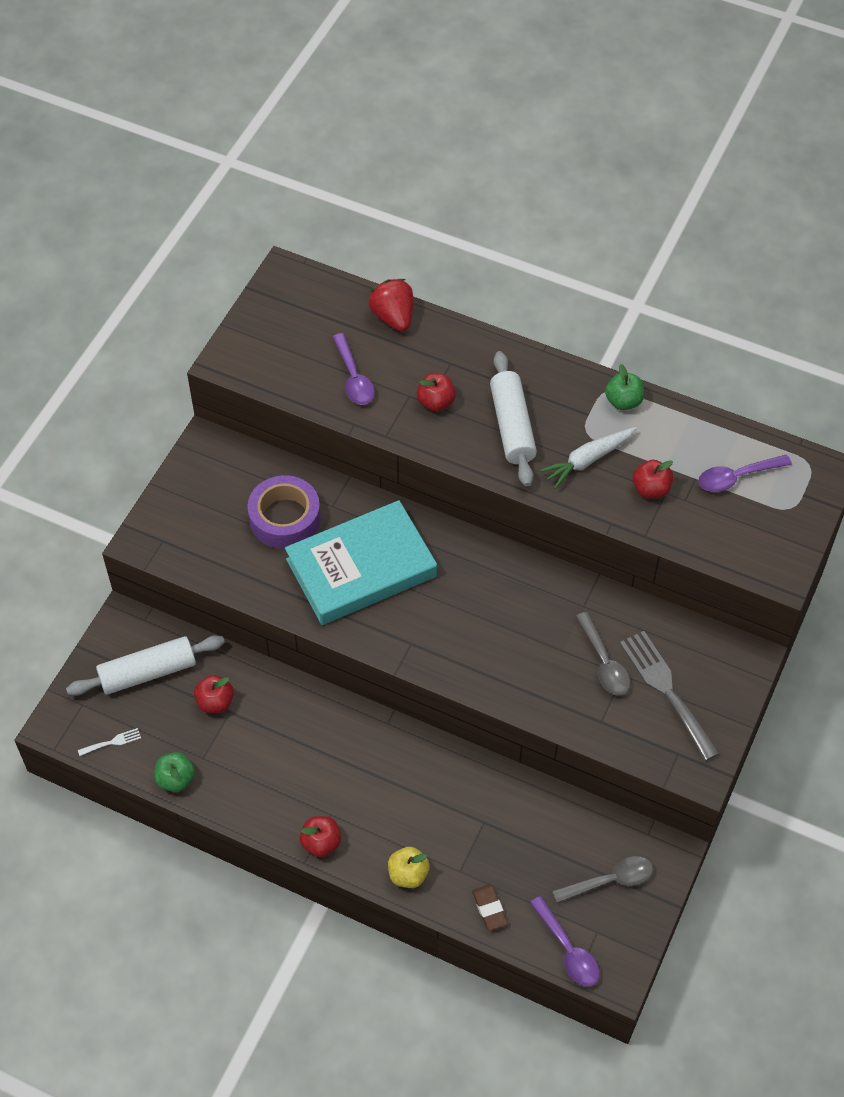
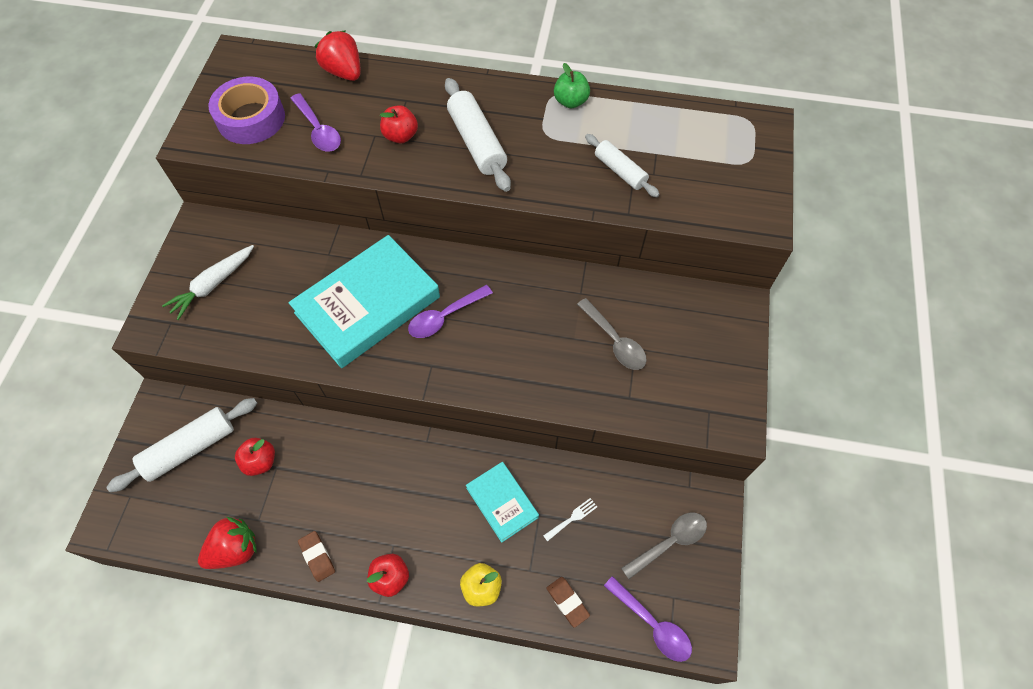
camera: 15 degrees left, 5 degrees up
(112, 742) = (165, 527): white fork -> white fork (572, 518)
(176, 779) = (235, 549): green apple -> red strawberry
(254, 806) = (317, 557): none -> brown eraser
(285, 518) = (286, 275): purple tape -> purple tape (251, 118)
(449, 801) = (502, 503): none -> turquoise book
(588, 460) = (554, 158): white carrot -> white carrot (213, 285)
(651, 489) = (620, 171): red apple -> white rolling pin
(666, 690) = (678, 353): grey fork -> none
(736, 477) = (692, 145): purple spoon -> purple spoon (444, 317)

